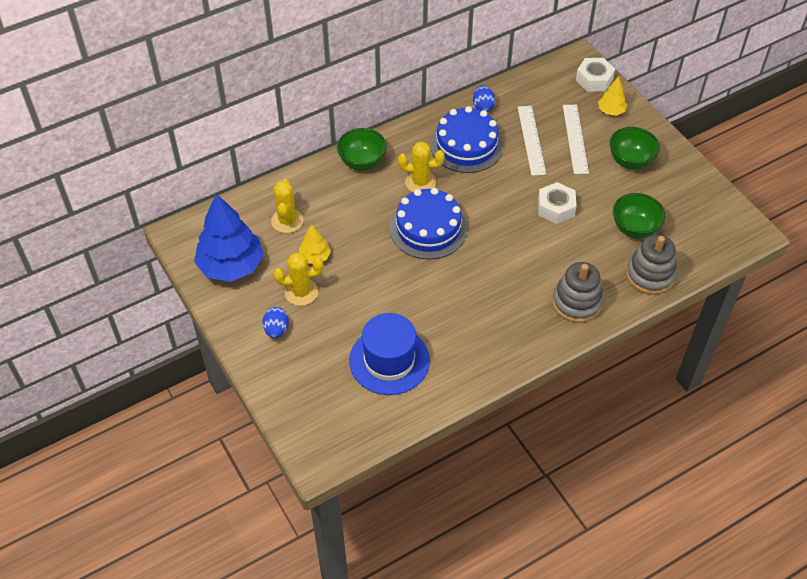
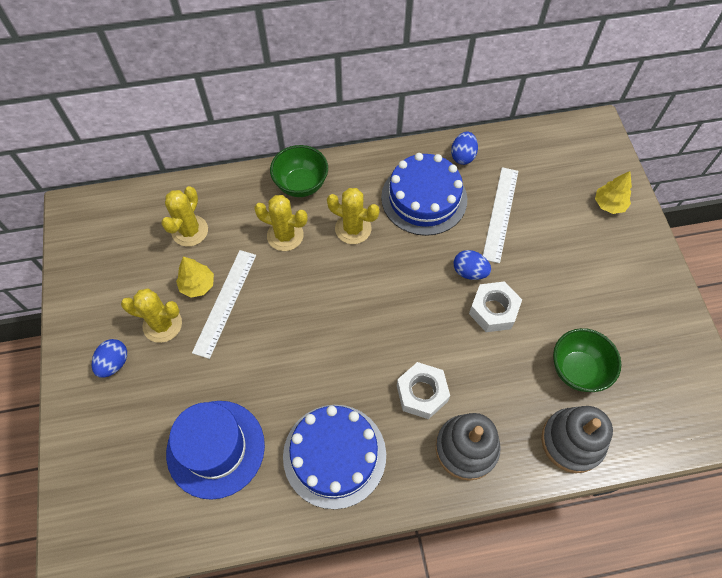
camera: 20 degrees right, 10 degrees up
(231, 266) = (107, 266): blue tree -> none
(368, 202) = (285, 235): none -> yellow cactus
(428, 228) = (336, 289): blue cake -> blue cake (334, 455)
(526, 187) = (469, 272): none -> blue egg
(575, 138) = (552, 227): white ruler -> white ruler (225, 302)
(594, 79) = (604, 159): white nut -> white nut (422, 393)
(630, 161) = (607, 277): green bowl -> none

